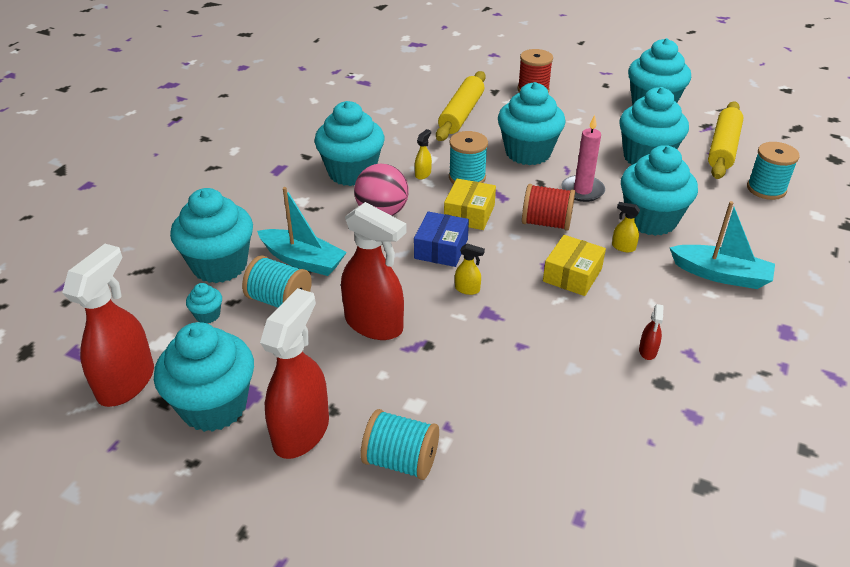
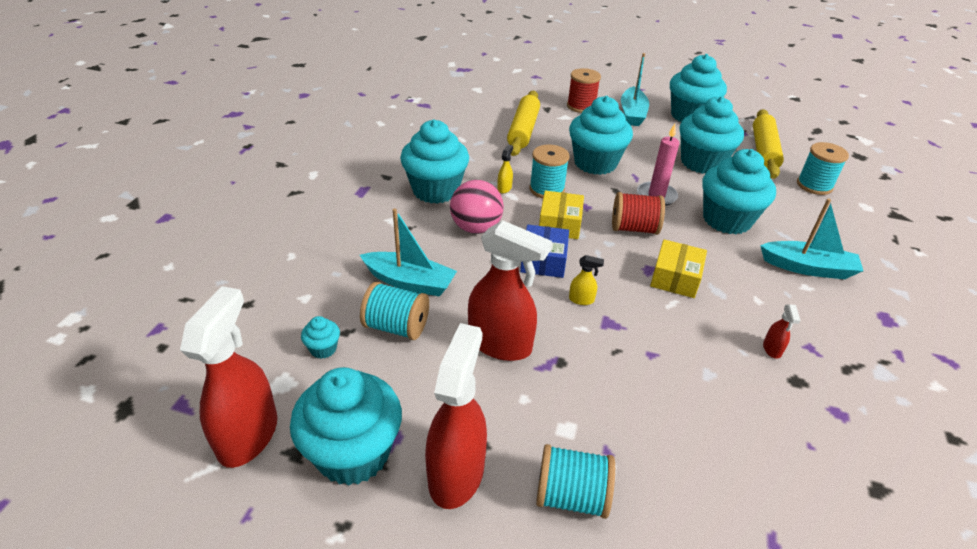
camera: 10 degrees left, 0 degrees up
(220, 265) = (324, 293): turquoise cupcake -> none
(588, 100) = (632, 114): none -> turquoise boat
(623, 247) = (711, 247): yellow spray bottle -> none

